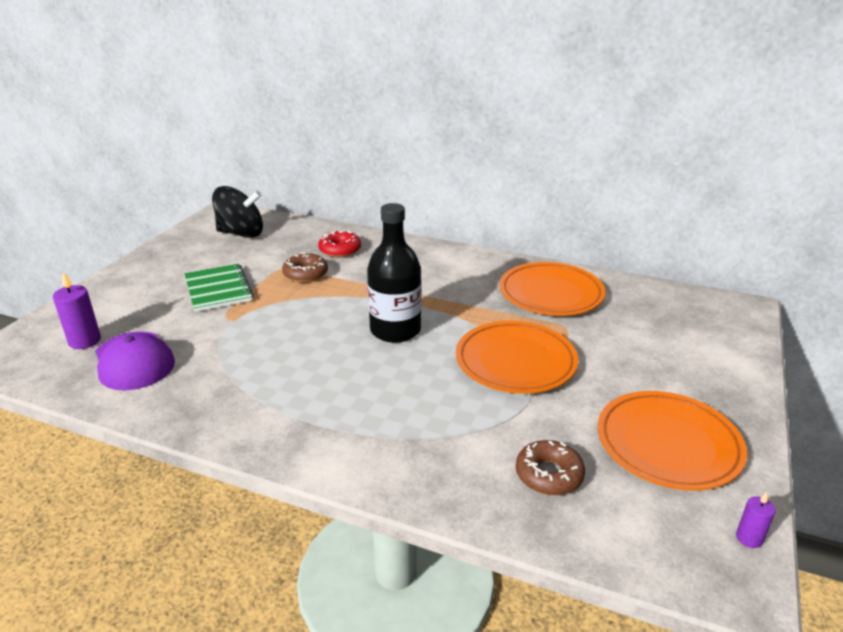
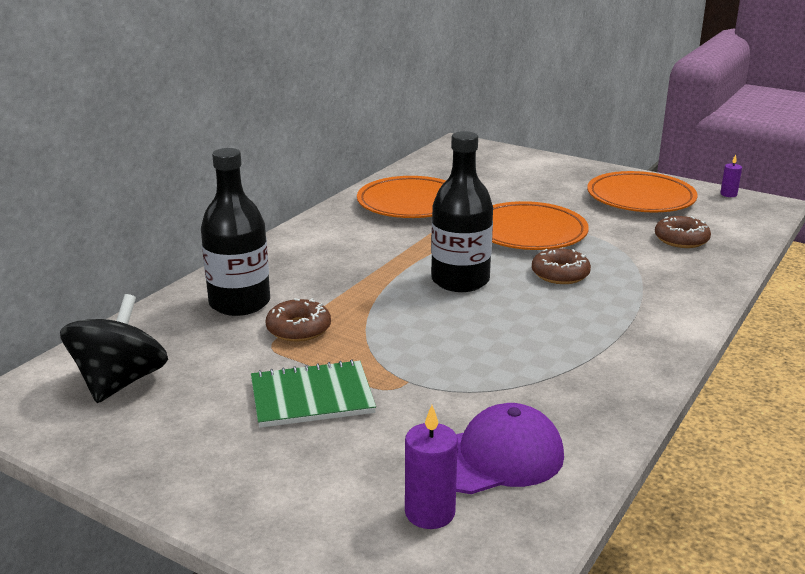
camera: 80 degrees left, 5 degrees down
(340, 250) = (239, 303): red donut -> black bottle
(423, 383) = (560, 274): none -> brown donut

